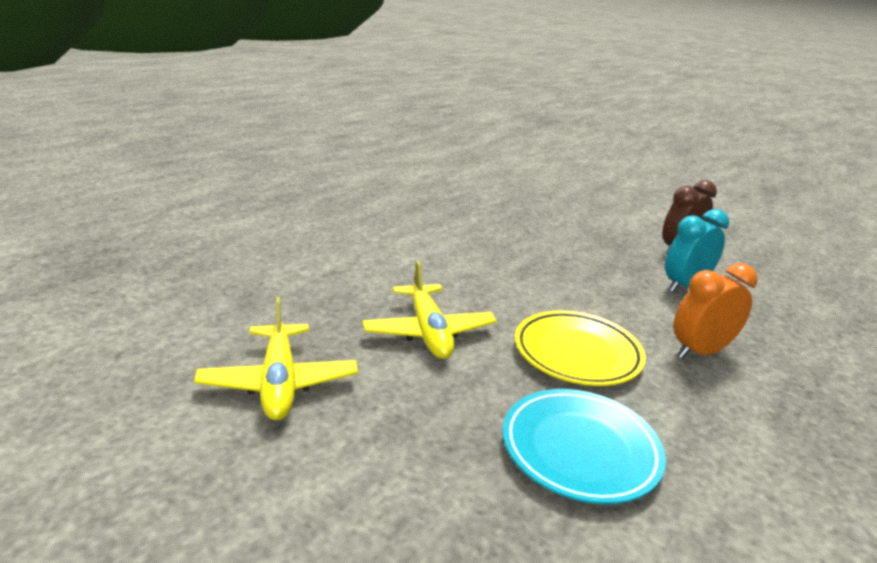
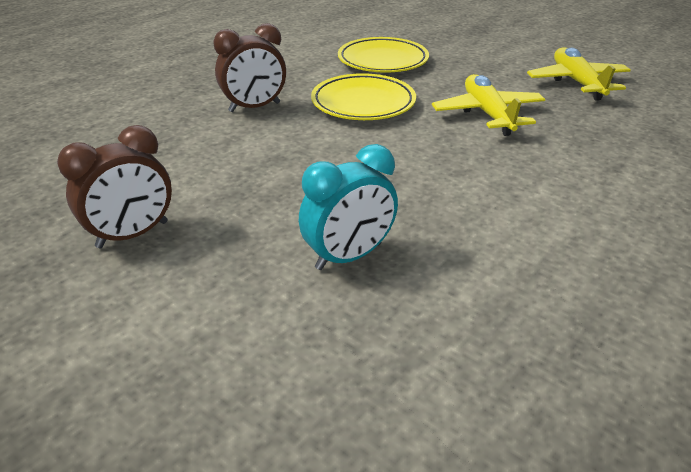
camera: 175 degrees left, 10 degrees up
(580, 450) = (382, 61): turquoise plate -> yellow plate
(685, 286) = (196, 170): turquoise clock -> turquoise clock (349, 256)
(700, 352) = (254, 107): orange clock -> brown clock

